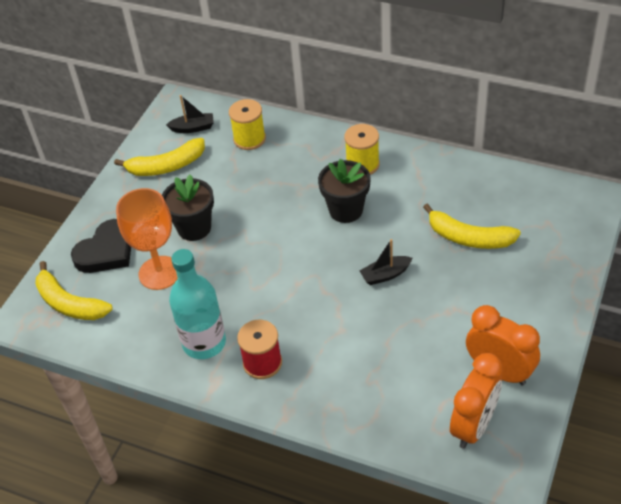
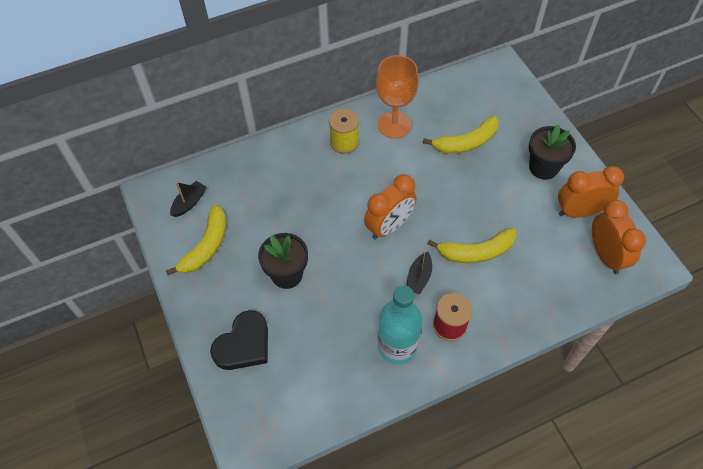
camera: 50 degrees left, 10 degrees up
(69, 303) = (266, 405): yellow banana -> yellow banana (476, 252)
(106, 251) = (244, 344): black heart -> black heart turned 45 degrees clockwise
(159, 273) = (304, 326): orange goblet -> orange goblet (394, 125)
(249, 139) = (243, 180): yellow spool -> none
(314, 253) = (389, 226): none -> orange clock
(346, 210) = (372, 181): black flower pot -> black flower pot (543, 167)
(385, 275) = (449, 205): black boat -> black boat (419, 277)

